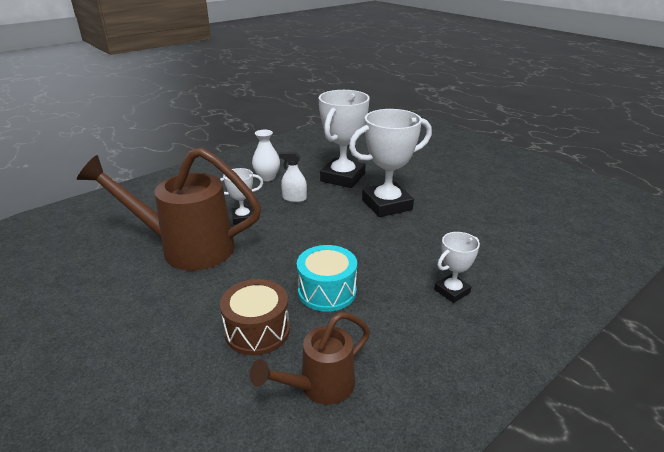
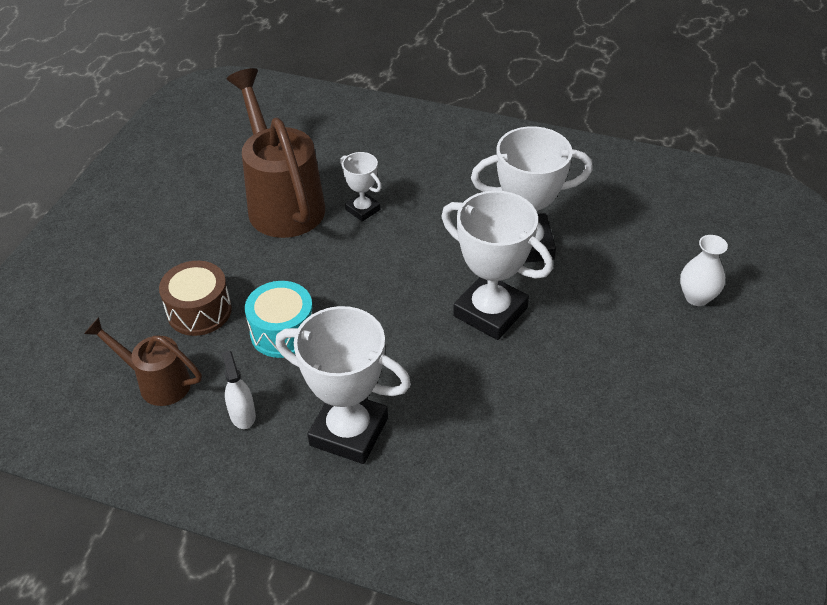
camera: 60 degrees right, 15 degrees up
(267, 177) = (464, 182): white vase -> white vase (696, 297)
(294, 198) = (436, 227): white spray bottle -> white spray bottle (242, 414)
(452, 291) = (349, 431): white trophy -> white trophy, size x1.94

